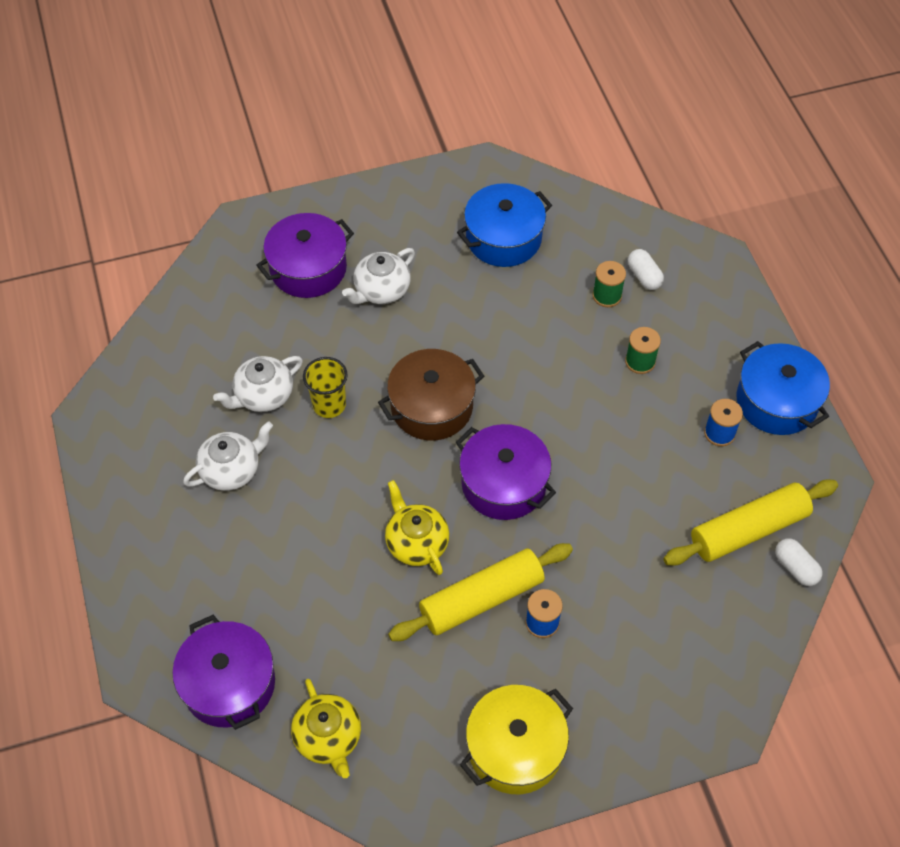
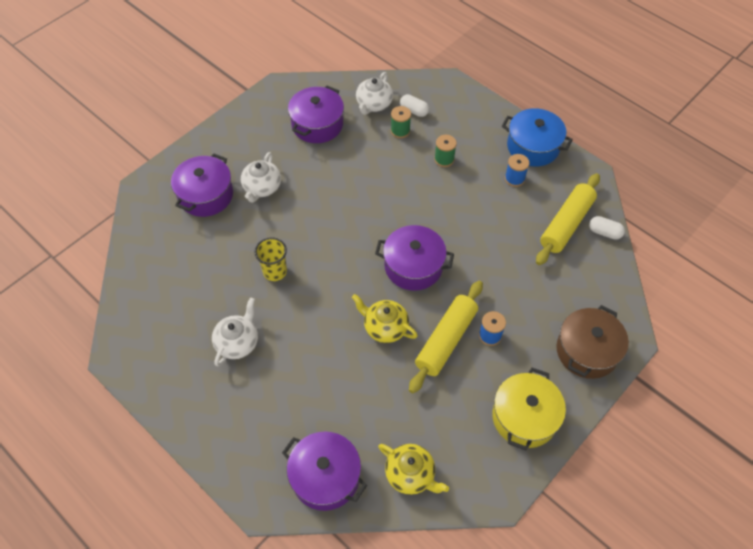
camera: 30 degrees left, 0 degrees up
(263, 395) = (228, 286): white teapot -> white teapot (374, 104)
(431, 406) = (340, 242): brown pot -> brown pot (587, 351)
(503, 238) = (317, 124): blue pot -> purple pot

